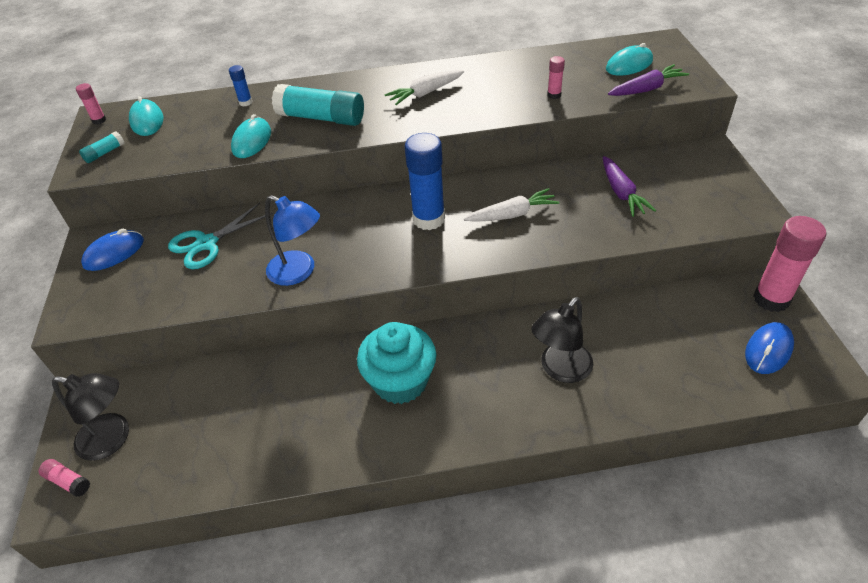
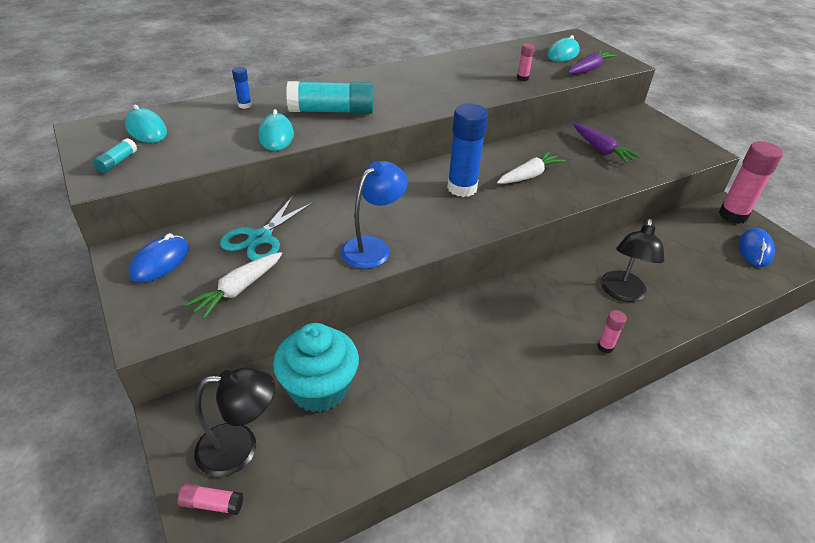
camera: 25 degrees left, 5 degrees down
(99, 120) = (88, 134): pink glue stick -> pink glue stick (605, 347)
(299, 272) = (373, 247): blue lamp -> blue lamp turned 60 degrees counterclockwise
(400, 381) = (498, 330): turquoise cupcake -> turquoise cupcake (319, 388)
(425, 93) = (413, 85): white carrot -> white carrot (238, 290)

